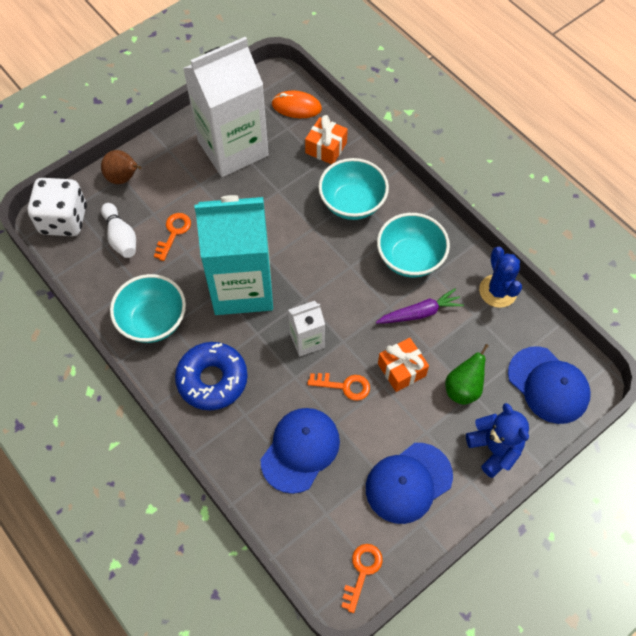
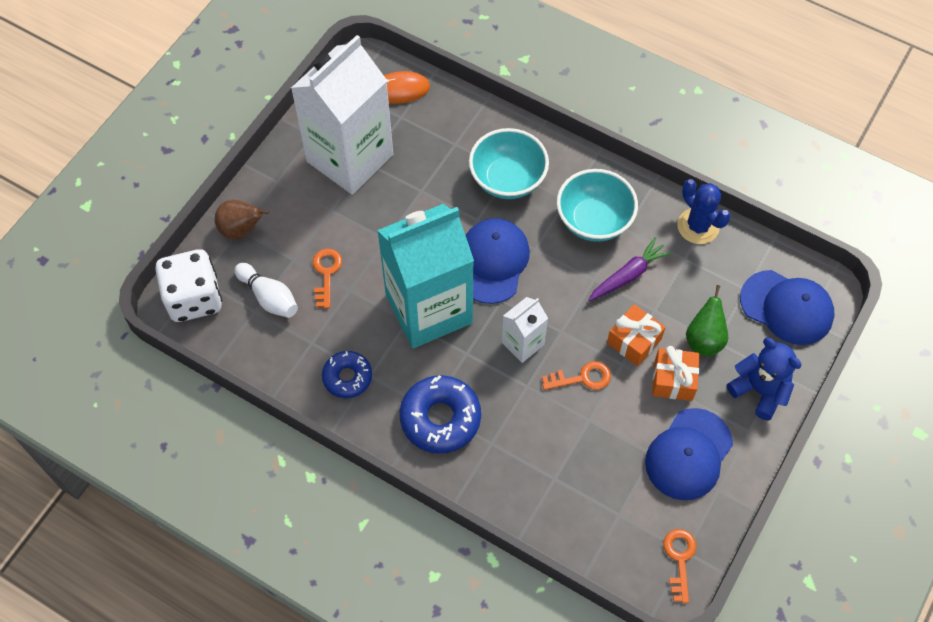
camera: 20 degrees left, 0 degrees up
(153, 321) = (347, 377): turquoise bowl -> blue donut
(300, 450) = (565, 460): blue cap -> blue cap (493, 262)
(326, 148) = (453, 127): orange gift -> orange gift (673, 380)

